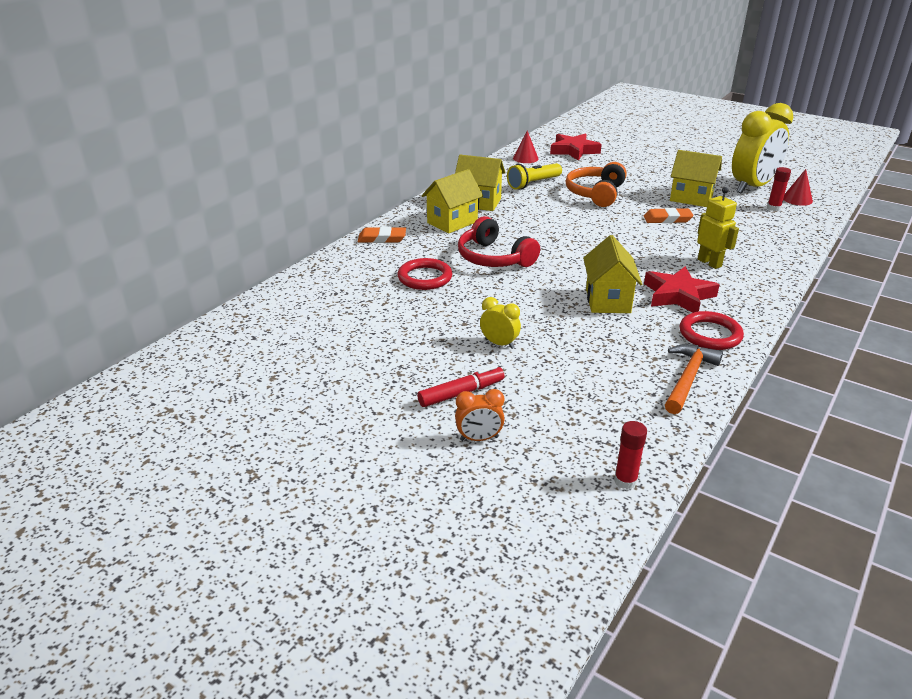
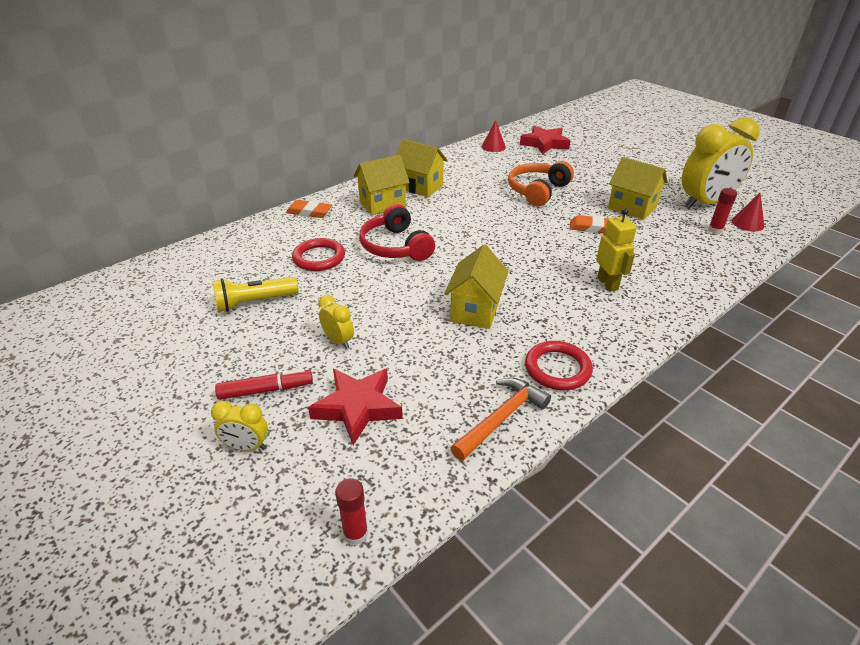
camera: 15 degrees right, 5 degrees up
(479, 438) = (247, 446): orange clock -> yellow clock
(533, 184) = (484, 173): yellow flashlight -> yellow flashlight (254, 302)
(678, 295) = (551, 316): red star -> red star (357, 407)

